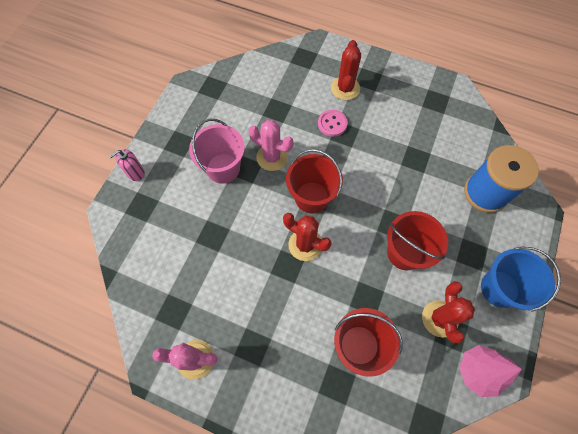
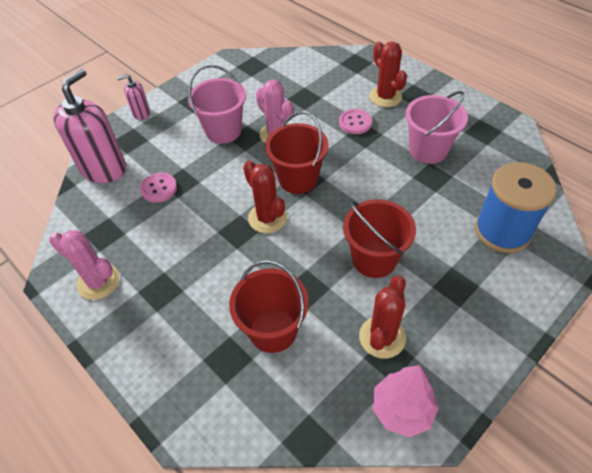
camera: 25 degrees right, 15 degrees down
(134, 245) = (104, 168): none -> pink soap dispenser
(197, 248) = (159, 188): none -> pink button
(345, 88) = (385, 97): red cactus -> red cactus turned 60 degrees counterclockwise
(402, 133) = (428, 150): none -> pink bucket
(499, 288) = (473, 332): blue bucket -> none

